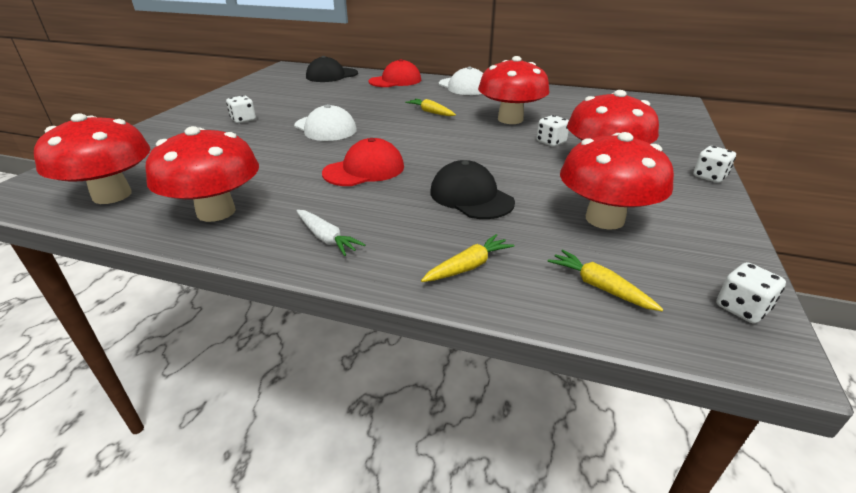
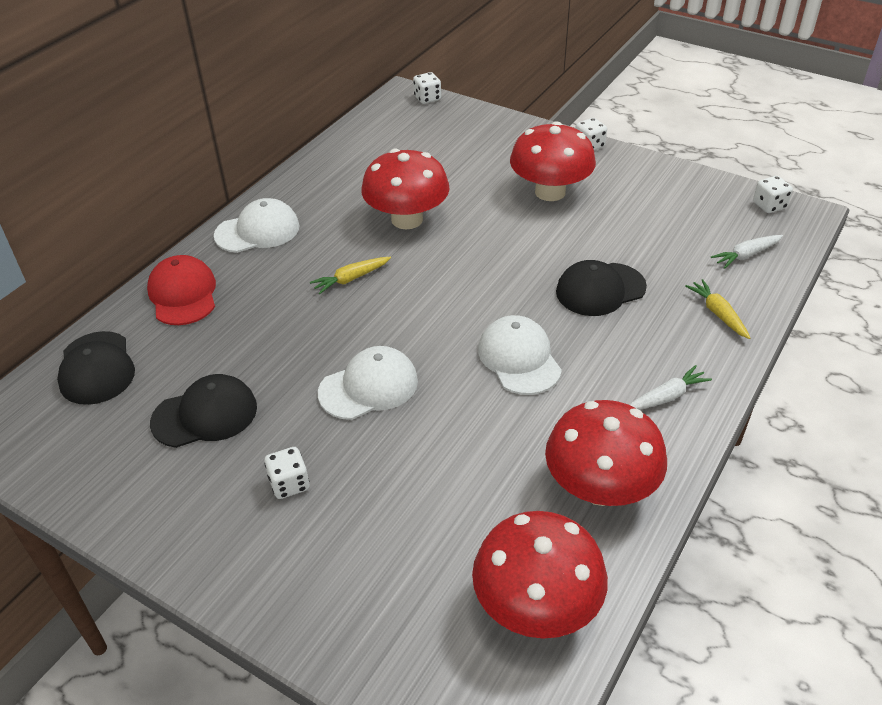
camera: 75 degrees left, 10 degrees up
(299, 97) = (205, 415): none -> black cap
(364, 170) = (519, 358): red cap -> white cap
(551, 142) = (486, 208): white dice -> white dice (427, 98)
(599, 287) = (746, 255): yellow carrot -> white carrot
(604, 219) = (653, 224): red mushroom -> none

